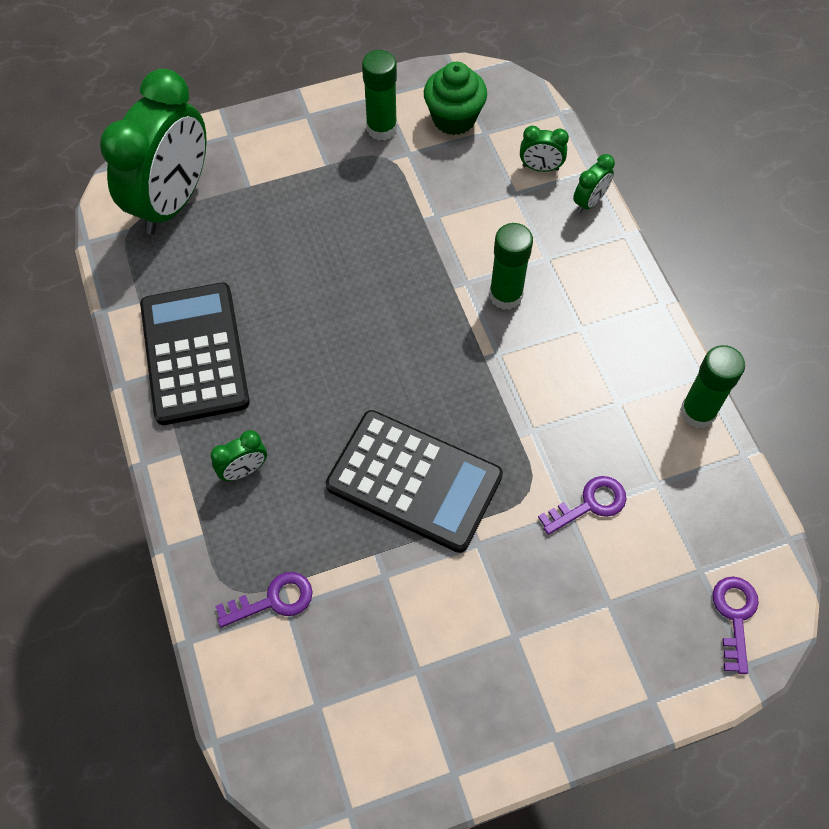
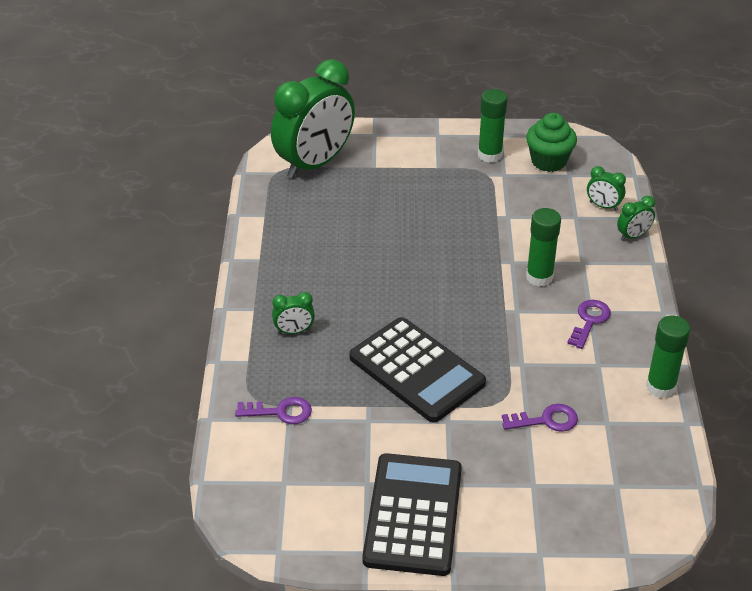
camera: 20 degrees right, 20 degrees down
(194, 354) = (290, 255): black calculator -> black calculator (413, 515)
(735, 616) = (631, 521): purple key -> purple key (589, 321)

